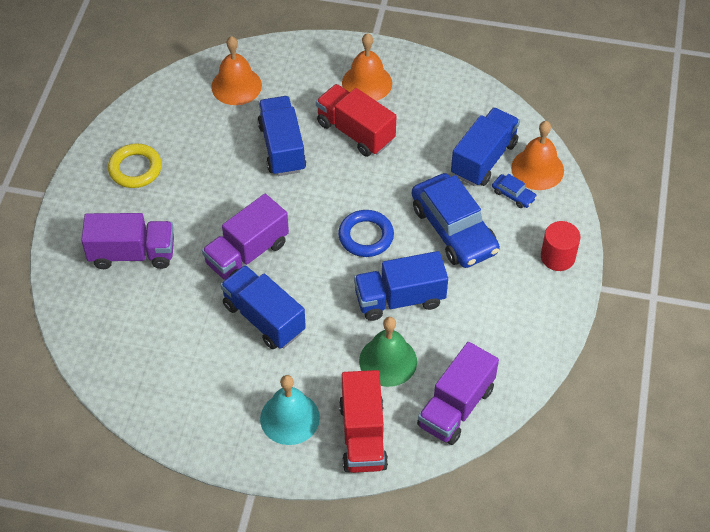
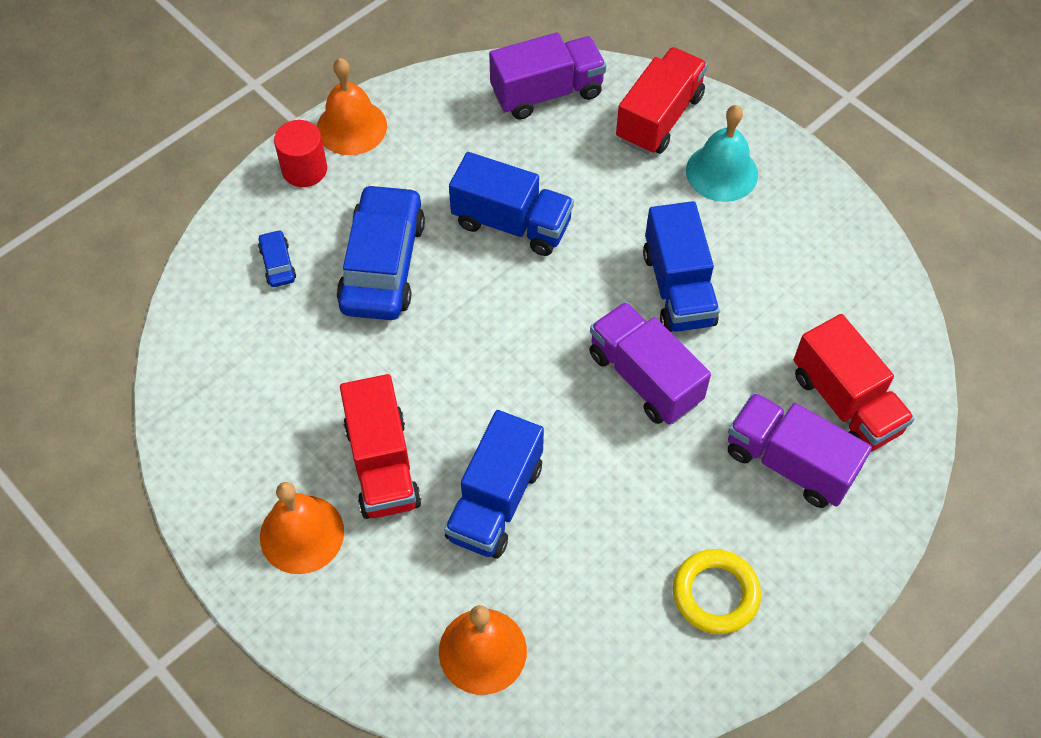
camera: 145 degrees left, 5 degrees up
(117, 306) = (845, 403): none -> red truck
(247, 253) = (644, 377): purple truck -> purple truck turned 120 degrees counterclockwise
(366, 236) = (488, 315): blue ring -> none
(388, 361) = (578, 169): green bell -> none
(484, 159) = (265, 327): blue truck -> none
(537, 169) = (219, 277): orange bell -> orange bell (351, 127)

